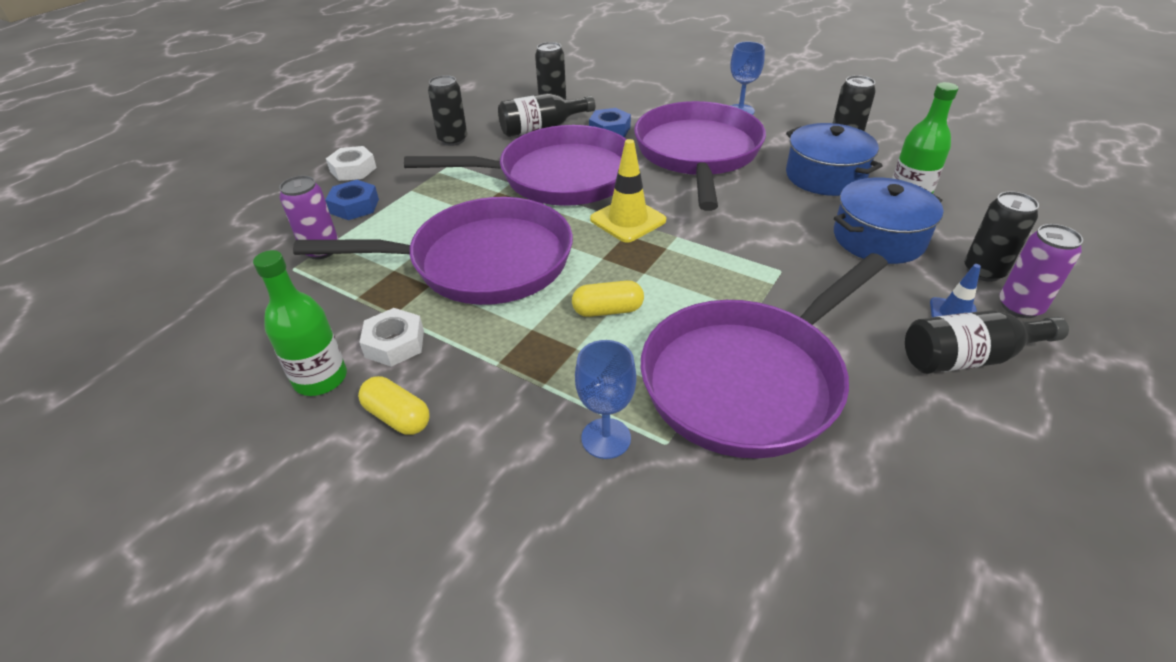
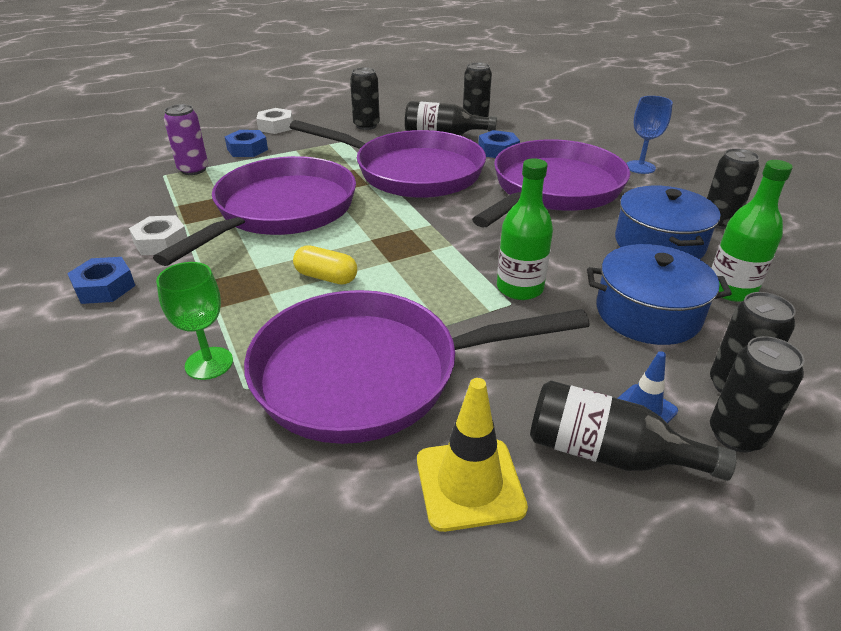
camera: 30 degrees right, 5 degrees down
(320, 379) = (94, 245): green bottle -> green bottle (520, 288)
(397, 417) = (105, 287): yellow capsule -> blue nut
(481, 262) = (280, 211): purple pan -> purple pan turned 90 degrees counterclockwise
(606, 438) = (209, 363): blue goblet -> green goblet
(628, 220) = (426, 219): yellow traffic cone -> yellow traffic cone (469, 484)
(1020, 306) = (736, 435): purple can -> black can

